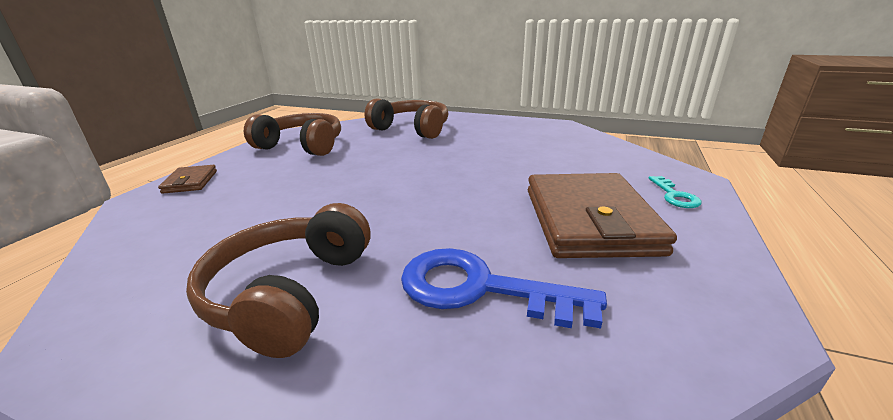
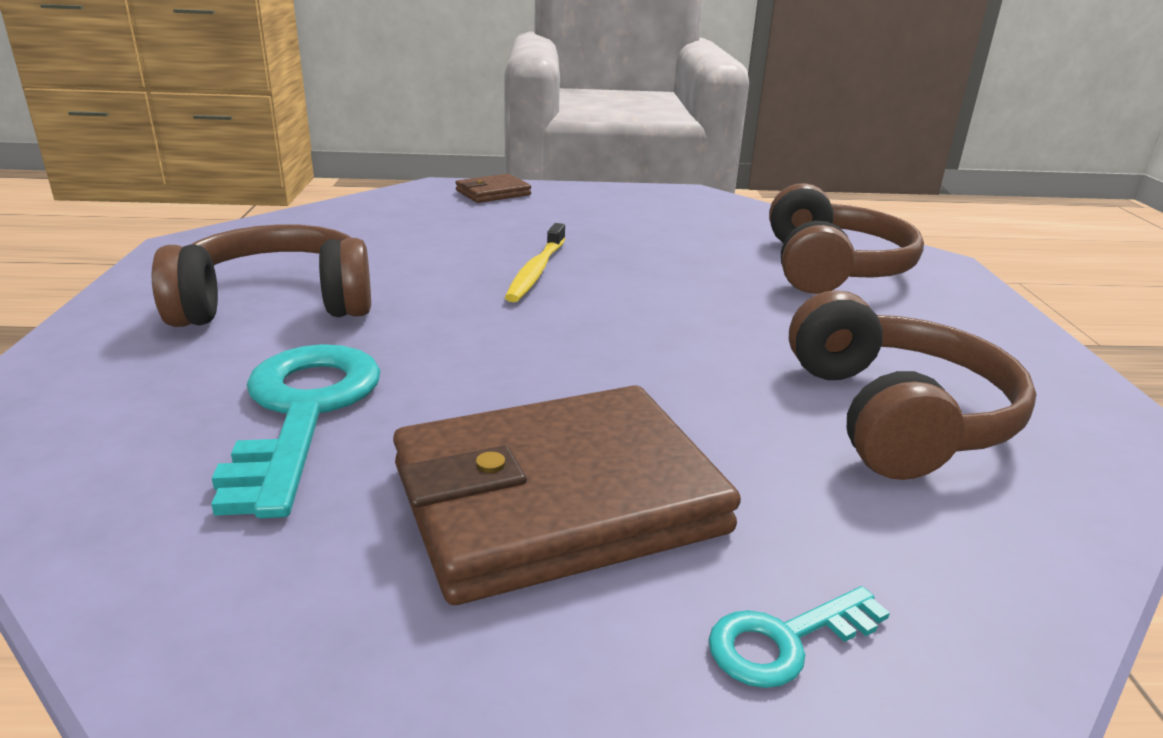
camera: 65 degrees right, 0 degrees up
(302, 146) = (657, 213): brown headphones -> brown headphones (896, 416)
(343, 188) = (536, 271): none -> yellow toothbrush
(480, 288) = (303, 412): blue key -> turquoise key

